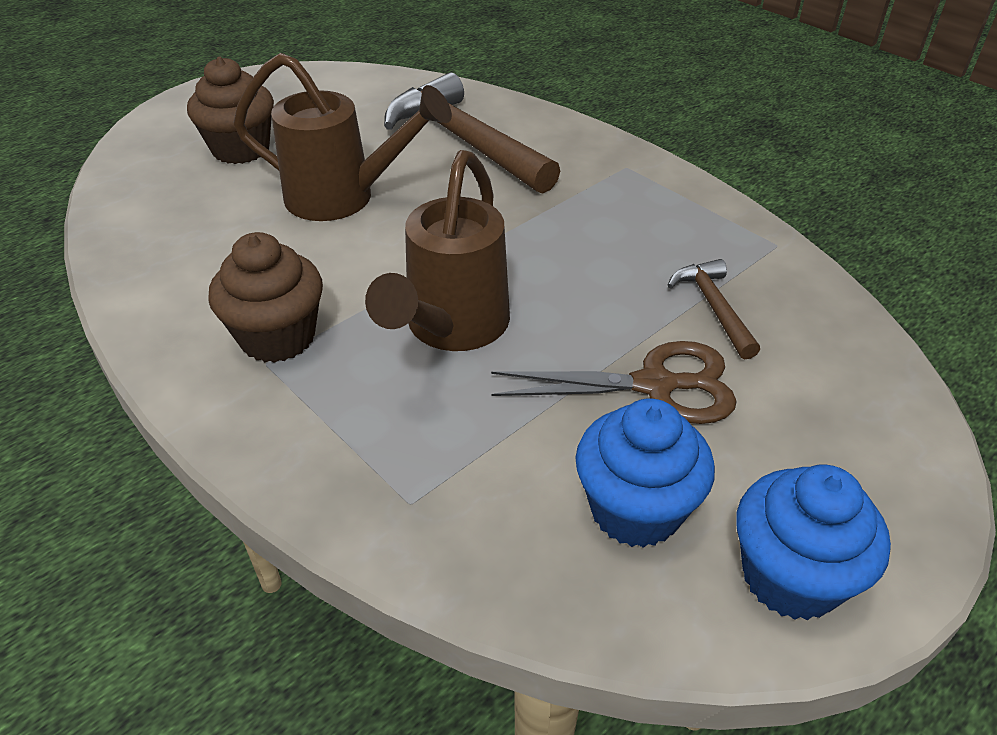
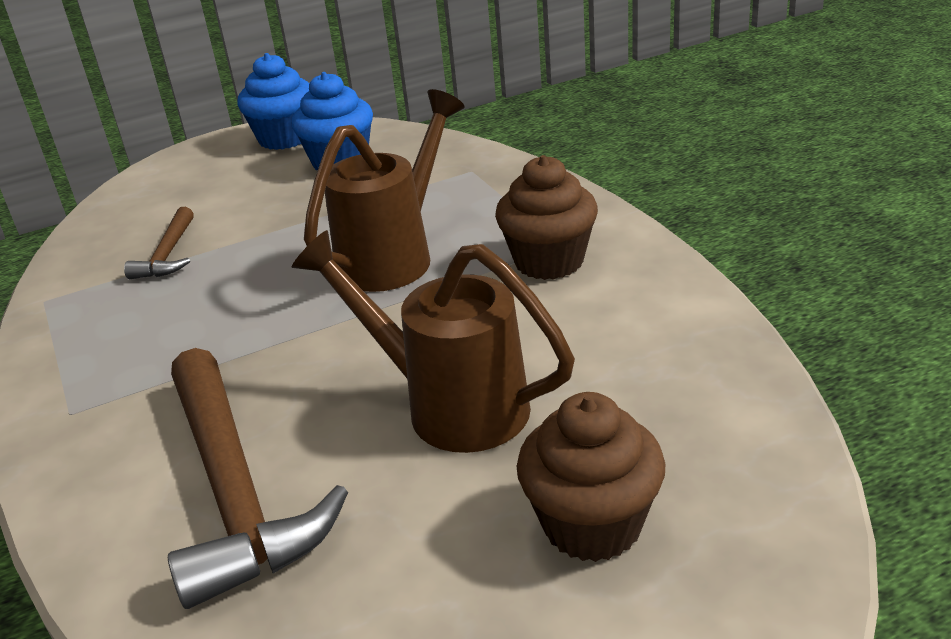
camera: 160 degrees left, 10 degrees down
(655, 385) = (269, 211): brown scissors -> none

